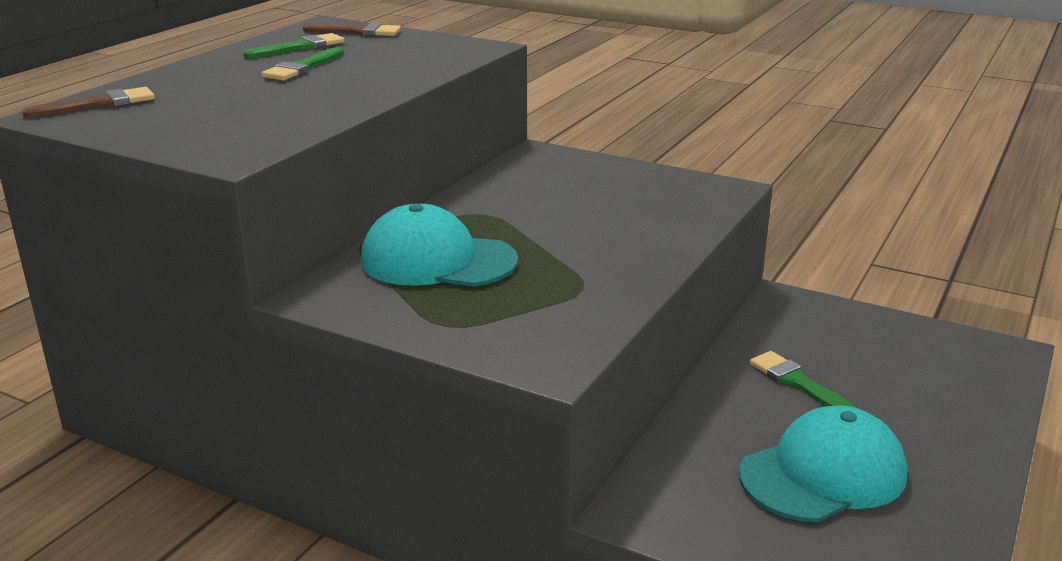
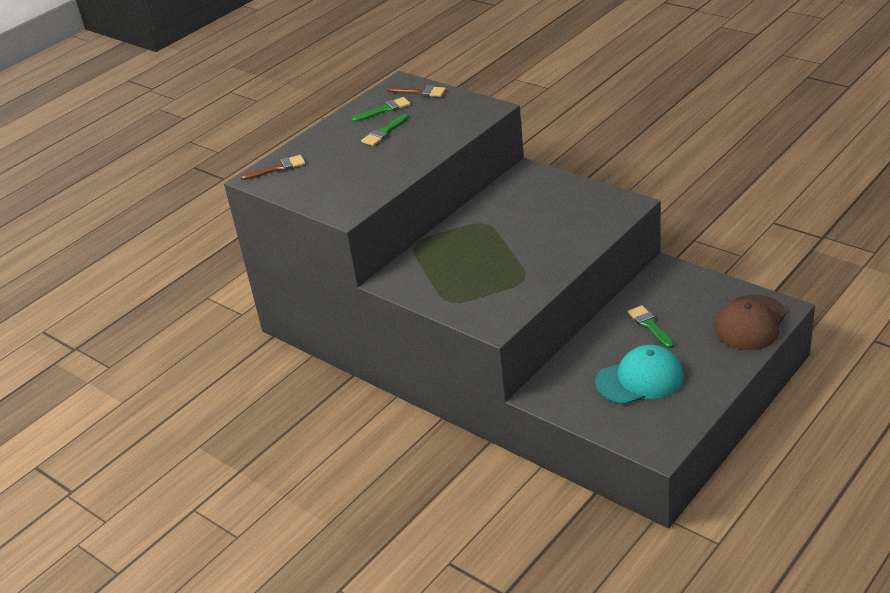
camera: 15 degrees right, 10 degrees up
(437, 260) = (452, 258): turquoise cap -> none
(968, 374) = (750, 323): none -> brown cap

